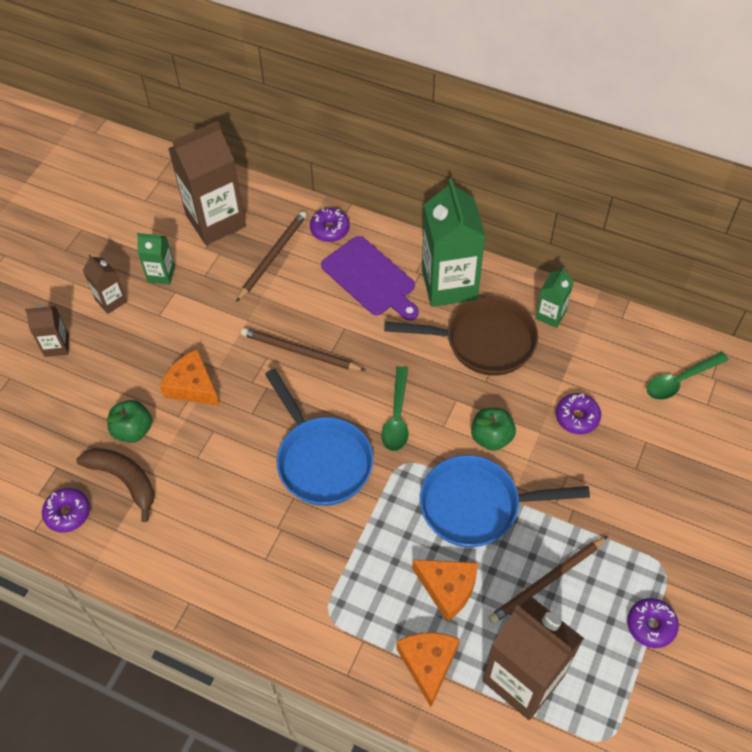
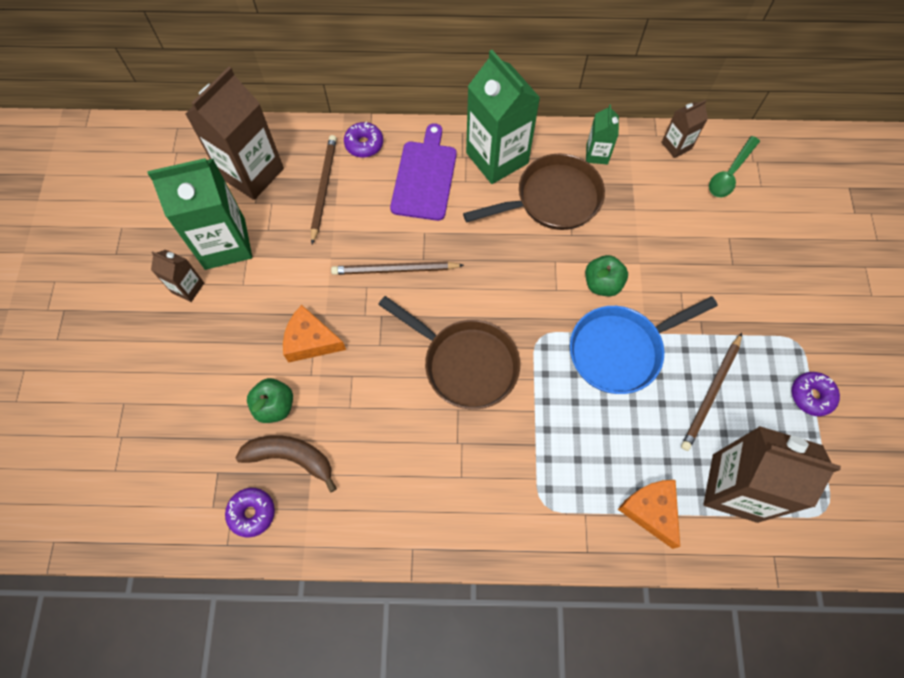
camera: 25 degrees left, 10 degrees up
(56, 345) = (155, 352): brown carton -> brown carton (676, 145)
(161, 274) = (225, 244): green carton -> green carton, size x2.05
(321, 460) = (465, 363): blue pan -> brown pan
(370, 278) = (424, 177): purple cutting board -> purple cutting board turned 105 degrees counterclockwise
(397, 417) = (512, 297): green spoon -> none
(447, 588) = (633, 435): orange cheese -> none
(577, 417) = (664, 238): purple donut -> none

